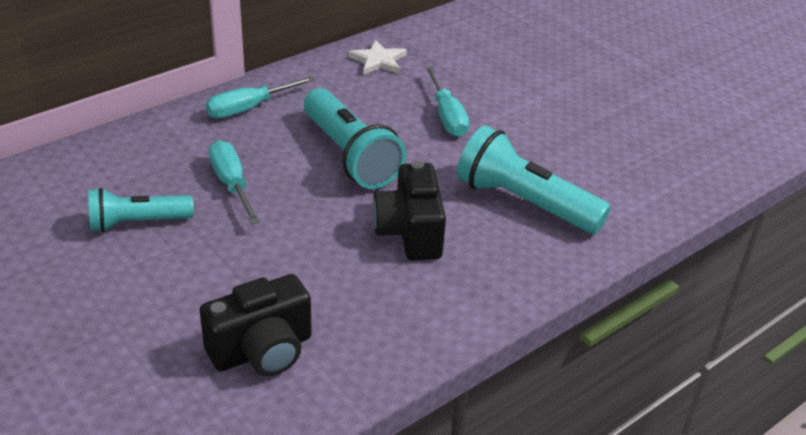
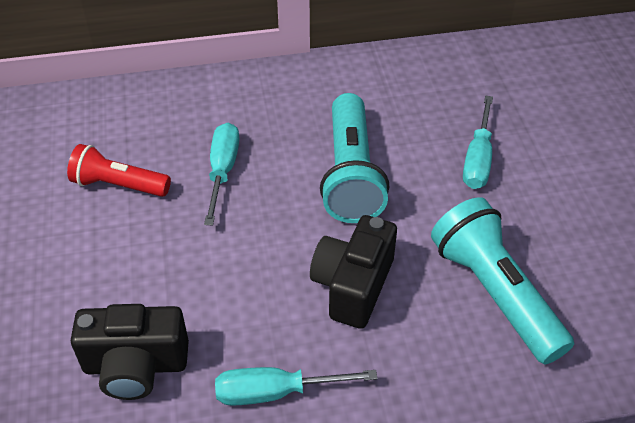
camera: 30 degrees right, 10 degrees up
(137, 223) = (118, 185): turquoise flashlight -> red flashlight
(249, 108) = (290, 91): turquoise screwdriver -> turquoise screwdriver (276, 392)
(378, 61) = (448, 71): white star -> none

